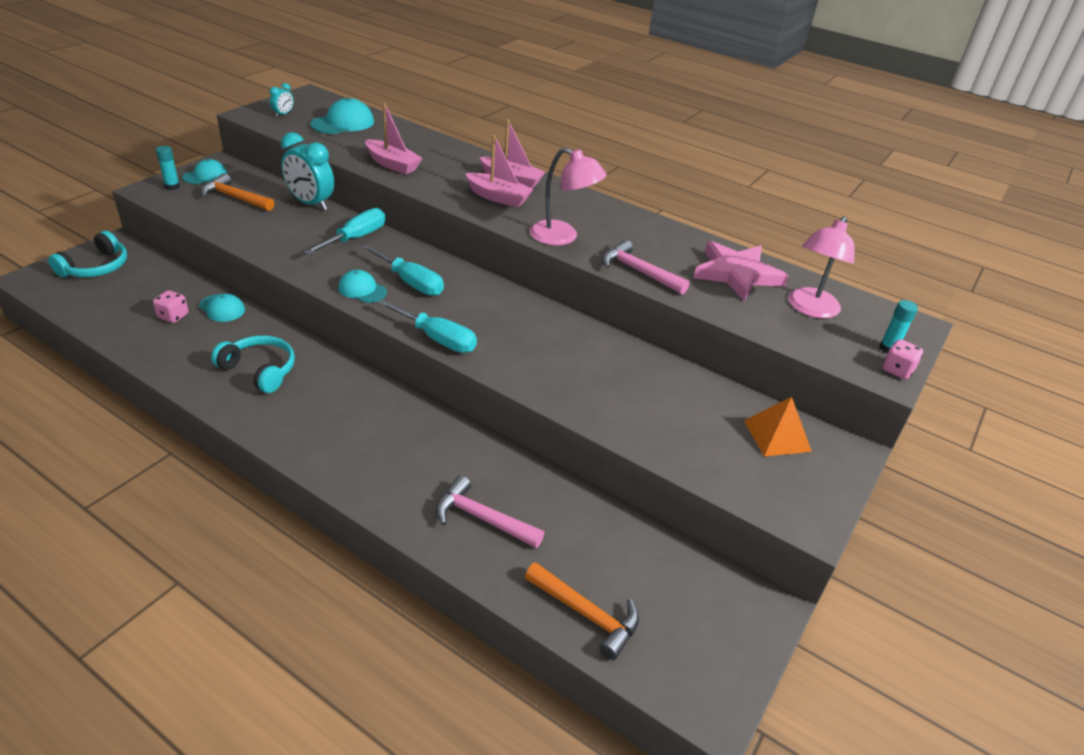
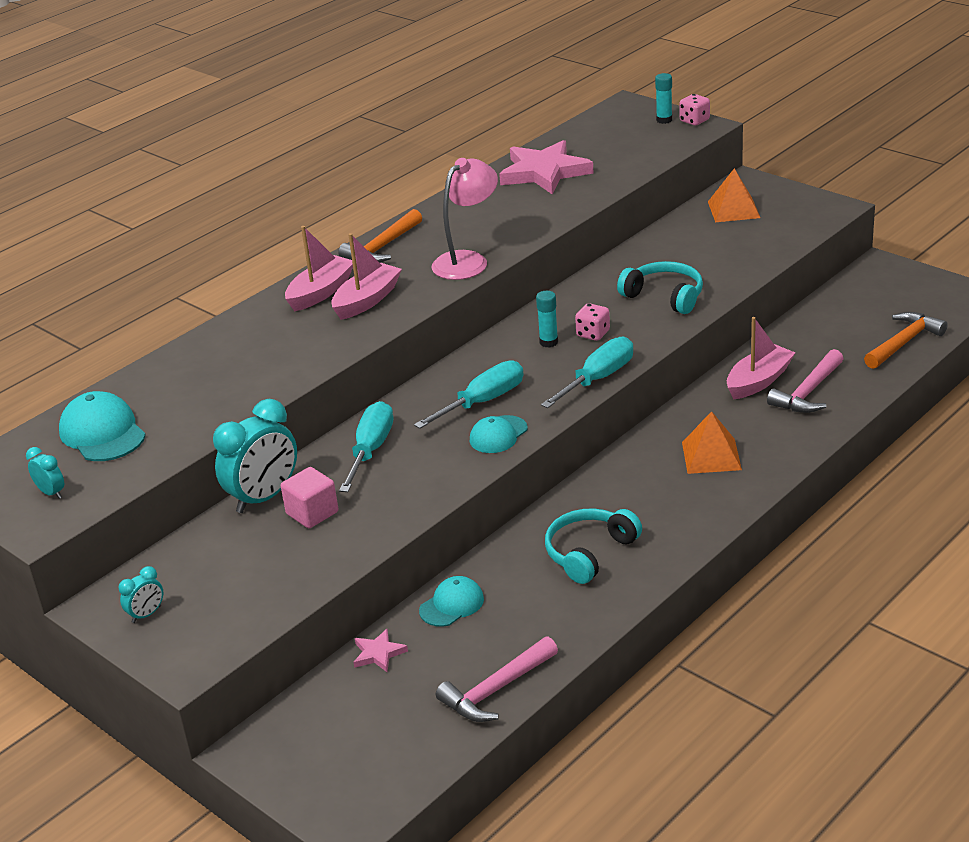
camera: 75 degrees left, 5 degrees down
(96, 267) = (325, 755): turquoise headphones -> turquoise headphones (665, 296)
(172, 187) = (180, 642): turquoise glue stick -> turquoise glue stick (548, 342)
(173, 316) = (469, 646): pink dice -> pink dice (593, 334)
(183, 281) = (378, 653): none -> pink star
(205, 176) = (146, 614): turquoise cap -> turquoise clock
(235, 198) = (233, 571): orange hammer -> orange hammer (382, 247)
(287, 220) = (312, 513): none -> pink cube
(355, 238) = (370, 450): turquoise screwdriver -> turquoise screwdriver turned 60 degrees clockwise
(380, 442) = (711, 456): none -> orange pyramid
(392, 164) = (260, 380): pink boat -> pink boat (759, 381)
(639, 272) = (541, 221): pink hammer -> pink hammer (496, 690)
(810, 309) = (605, 145): pink lamp -> none

